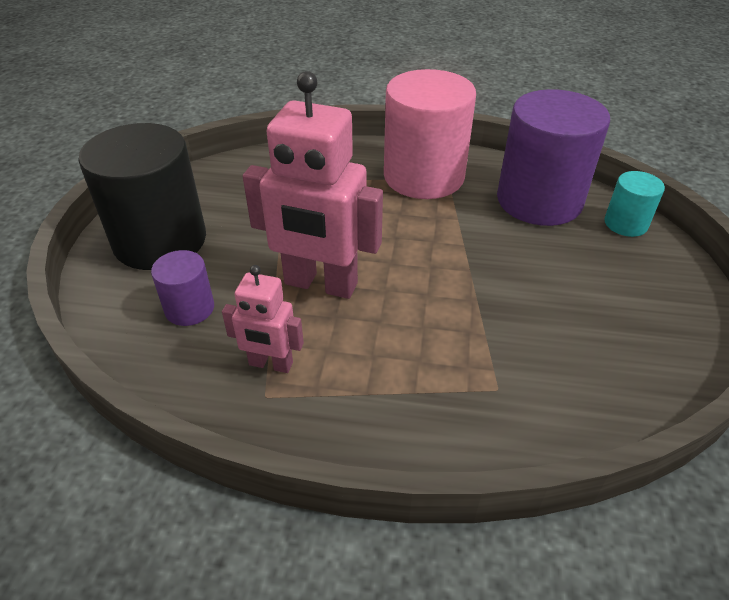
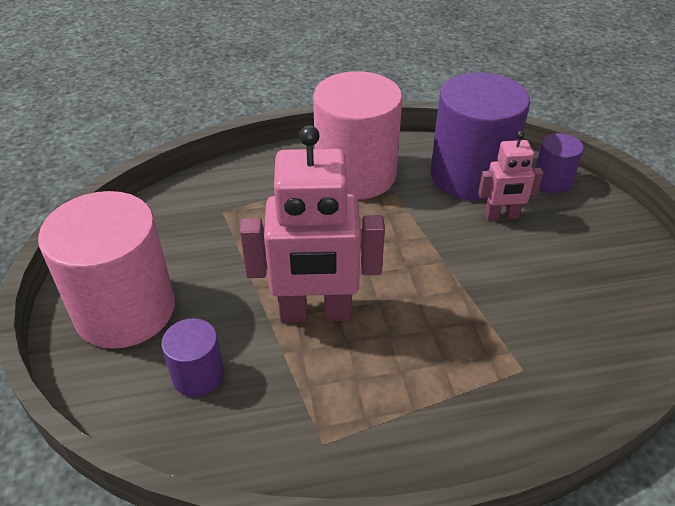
camera: 20 degrees left, 0 degrees up
(160, 240) = (125, 310): black cylinder -> pink cylinder
(270, 364) = (311, 409): pink robot -> pink robot (501, 216)
(625, 223) = (552, 181): turquoise cylinder -> purple cylinder

